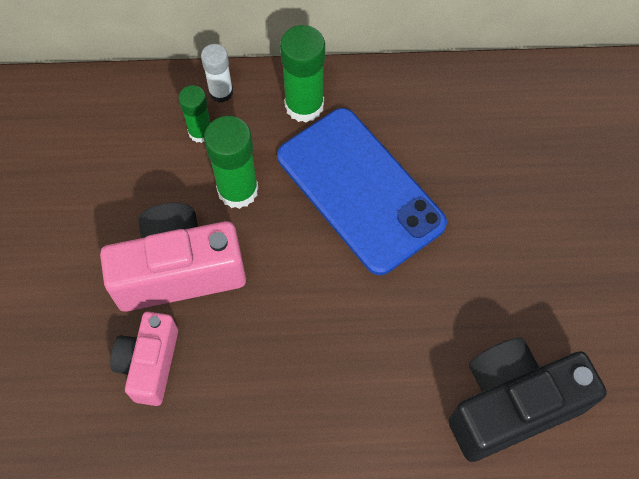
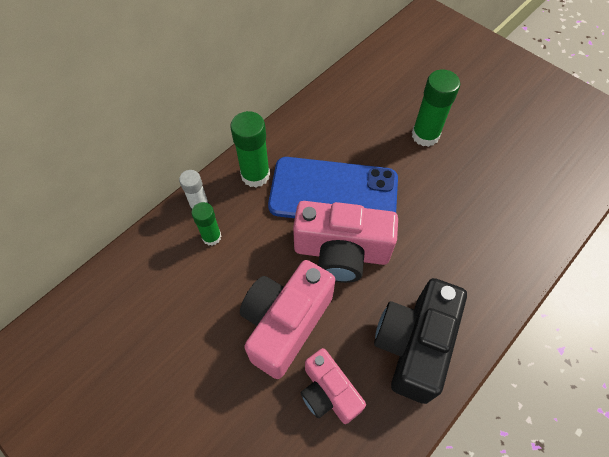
camera: 45 degrees left, 5 degrees down
(238, 190) = (269, 249): green glue stick -> green glue stick (425, 135)
(300, 254) = (341, 252): none -> pink camera
(511, 405) = (521, 231): black camera -> black camera (413, 345)

